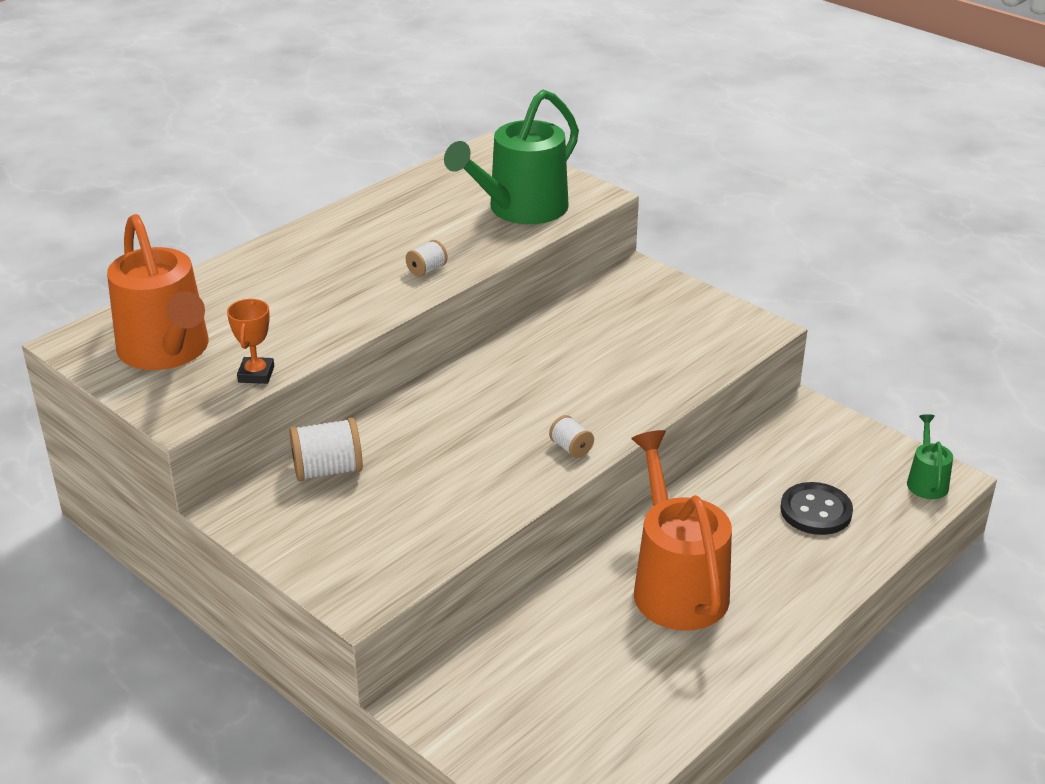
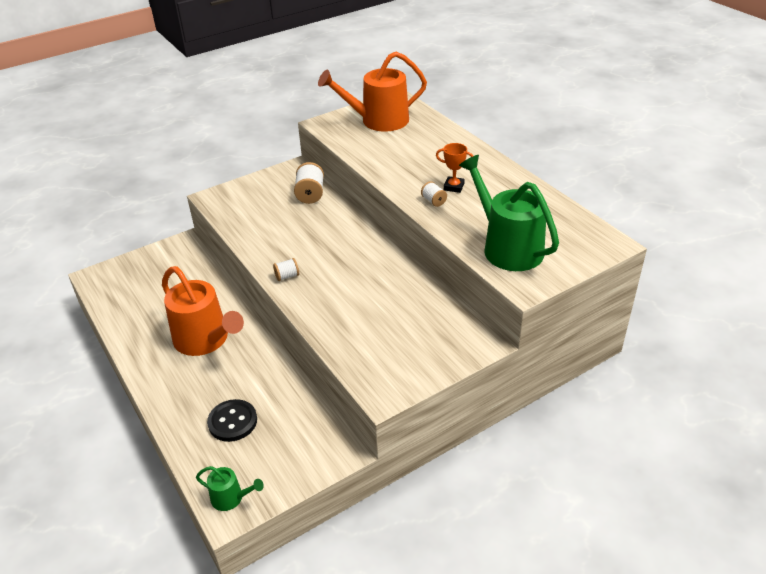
camera: 105 degrees right, 5 degrees up
(256, 374) = (346, 143): orange trophy -> orange trophy (454, 187)
(676, 586) = (205, 340): orange watering can -> orange watering can turned 45 degrees clockwise

